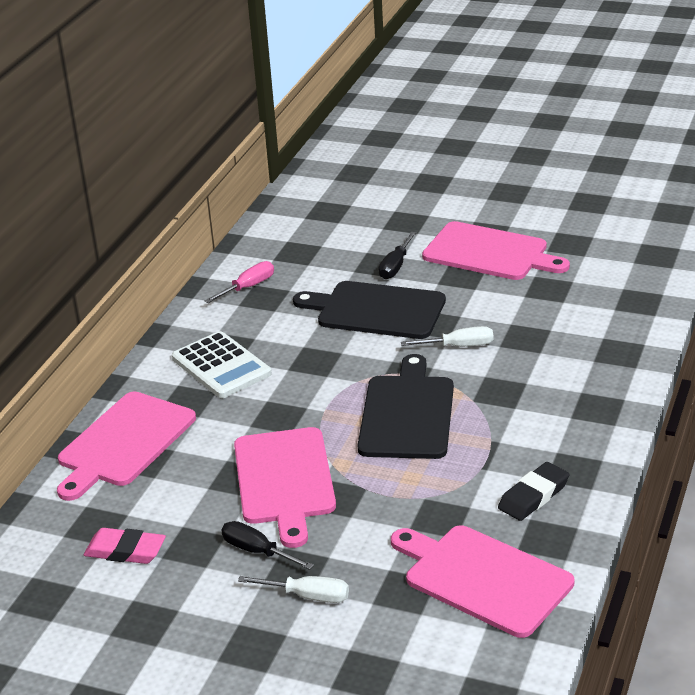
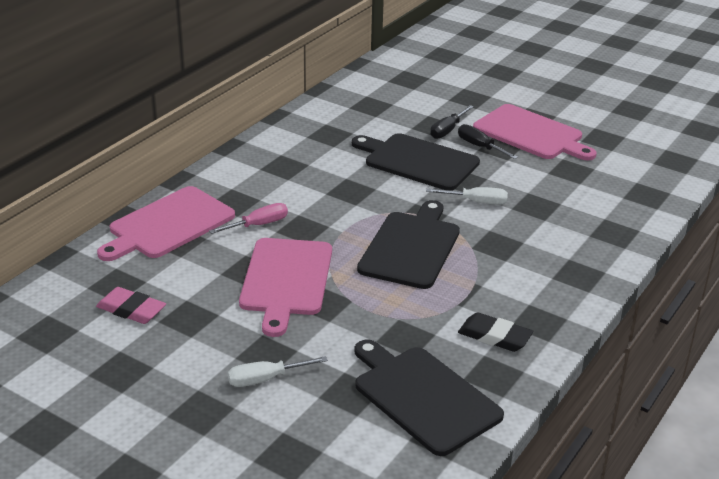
camera: 10 degrees right, 0 degrees up
(221, 366) = (272, 181): white calculator -> none
(248, 287) = (320, 125): pink screwdriver -> pink screwdriver (258, 225)
(257, 551) = (239, 333): black screwdriver -> black screwdriver (480, 147)
(307, 596) = (265, 379): white screwdriver -> white screwdriver turned 135 degrees clockwise
(483, 578) = (423, 397): pink cutting board -> black cutting board
(533, 496) = (494, 336): black eraser -> black eraser turned 60 degrees clockwise

